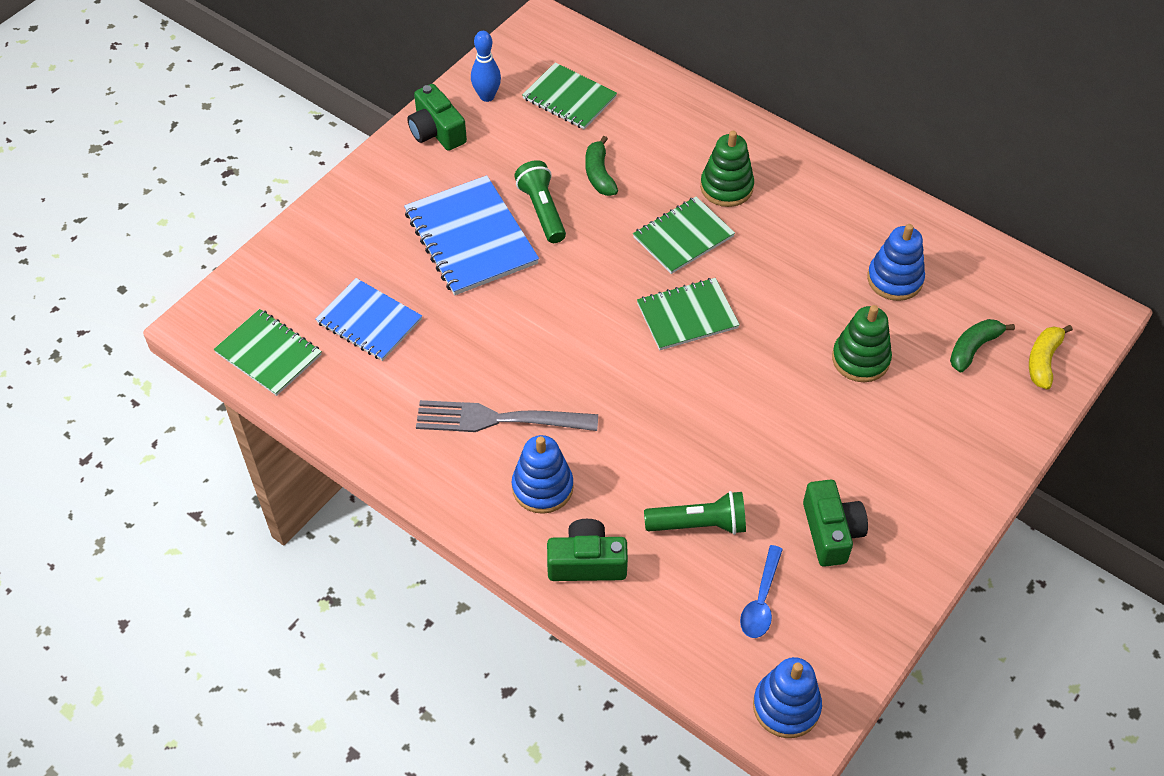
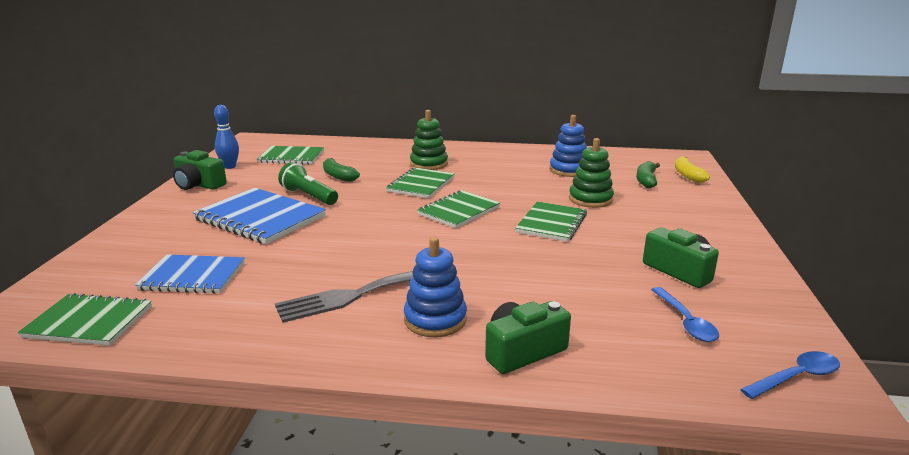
camera: 30 degrees left, 30 degrees down
(699, 524) = (586, 298): green flashlight -> none
(771, 388) = (551, 223): none -> green notebook
(786, 706) = (796, 377): blue stacking toy -> blue spoon

